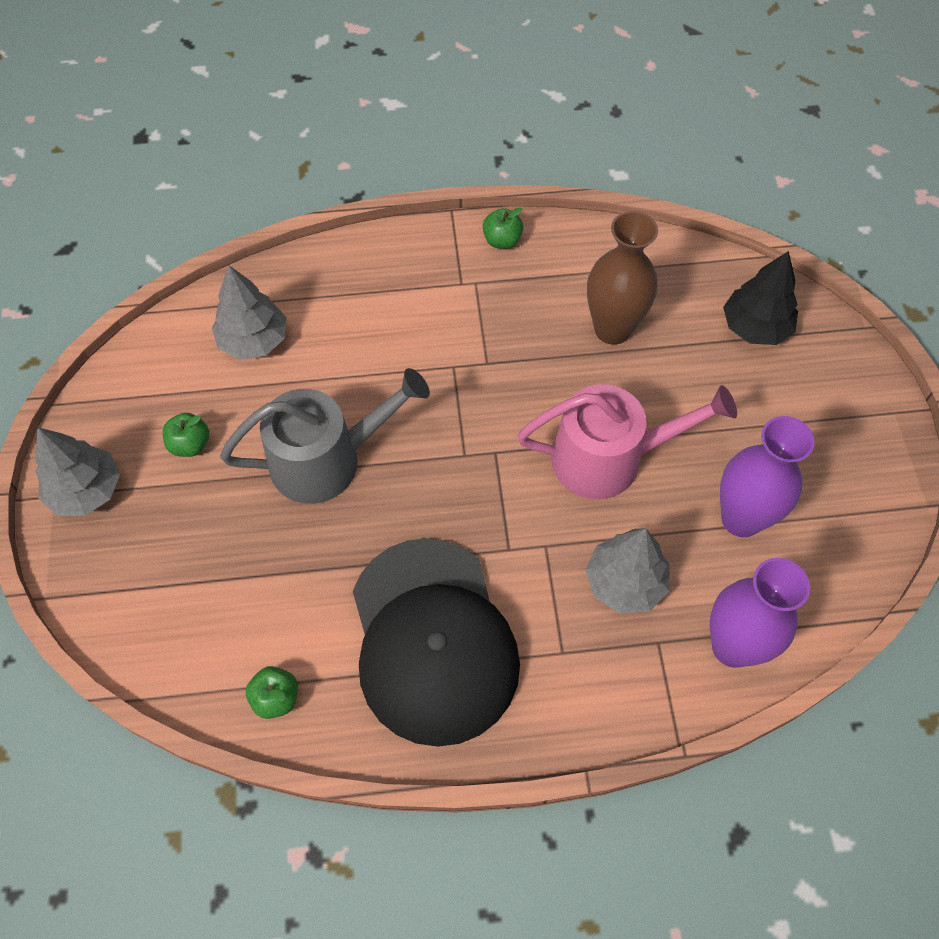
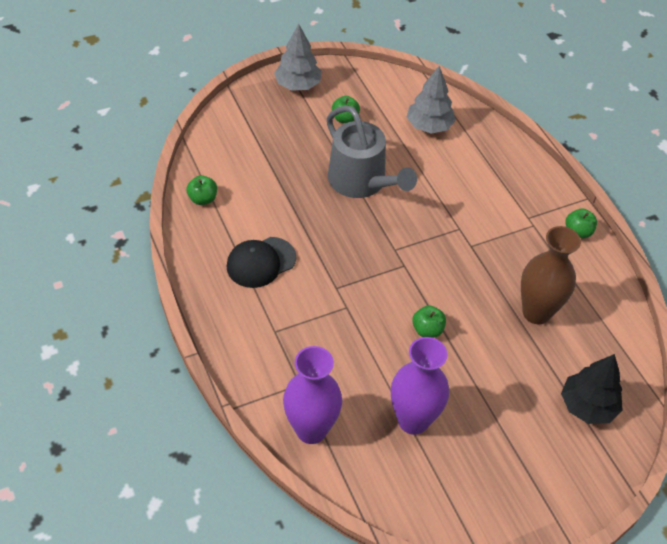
camera: 70 degrees right, 10 degrees down
(433, 640) = (261, 262): black cap -> black cap, size x0.52
(608, 458) = (427, 330): pink watering can -> green apple
(625, 583) = (336, 357): grey tree -> none

